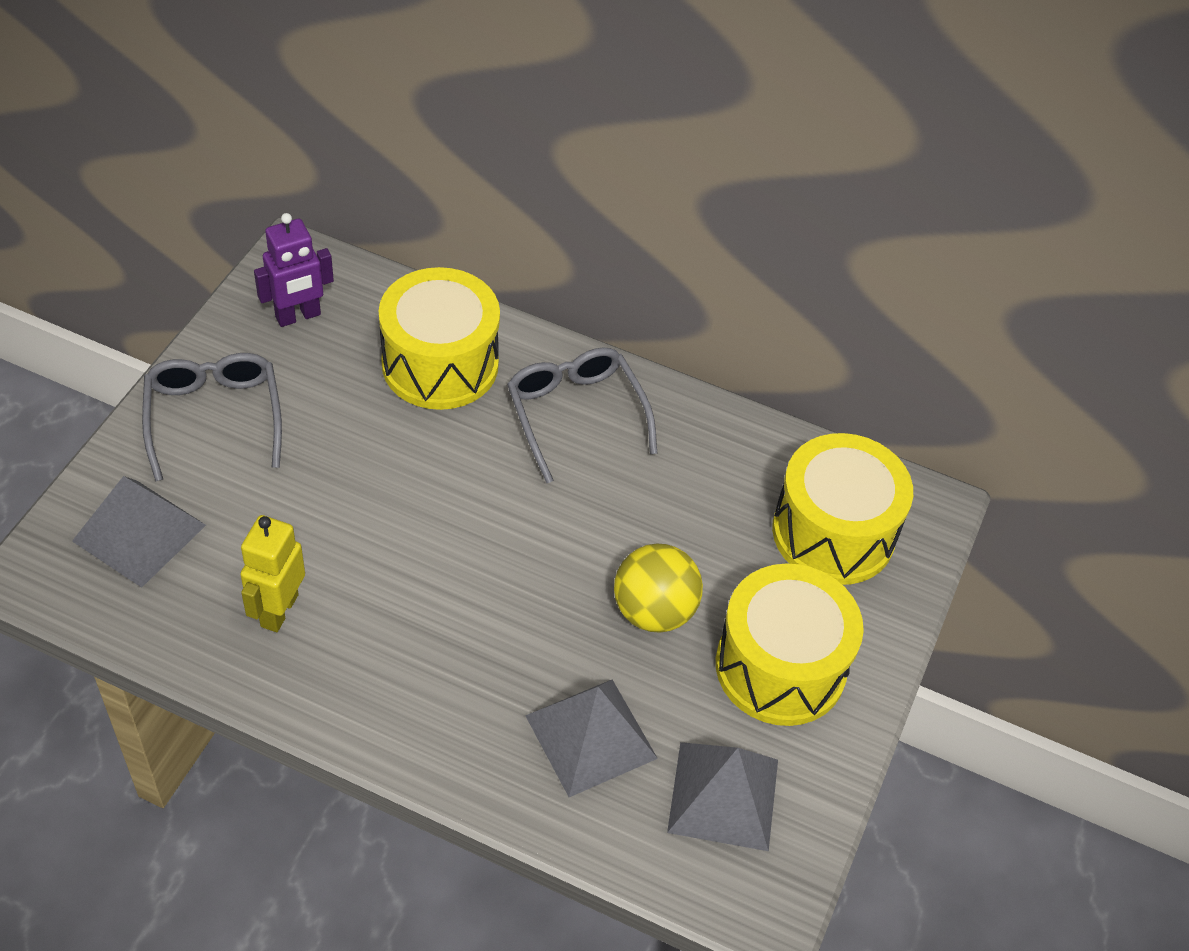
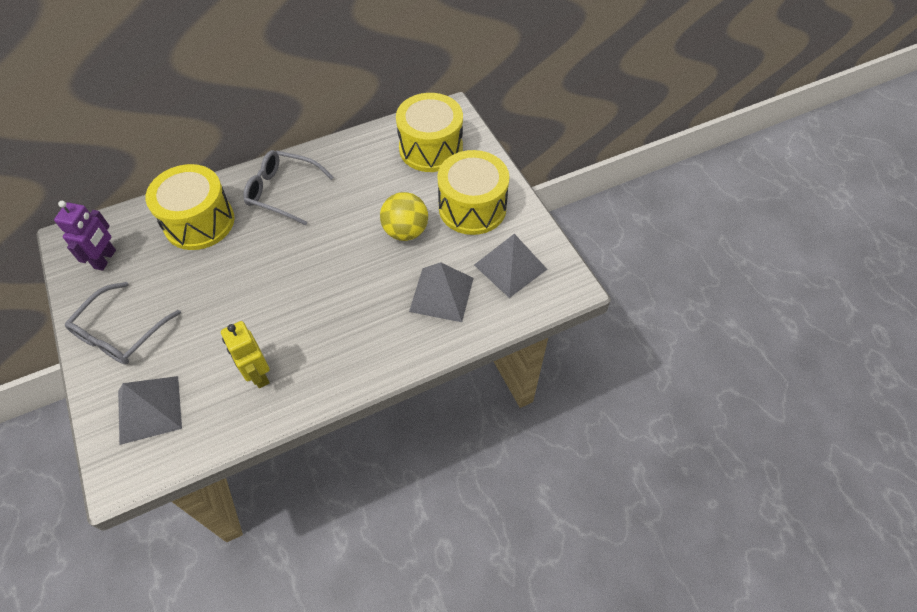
camera: 45 degrees left, 5 degrees up
(214, 418) = (121, 333): grey glasses -> grey glasses turned 90 degrees counterclockwise

